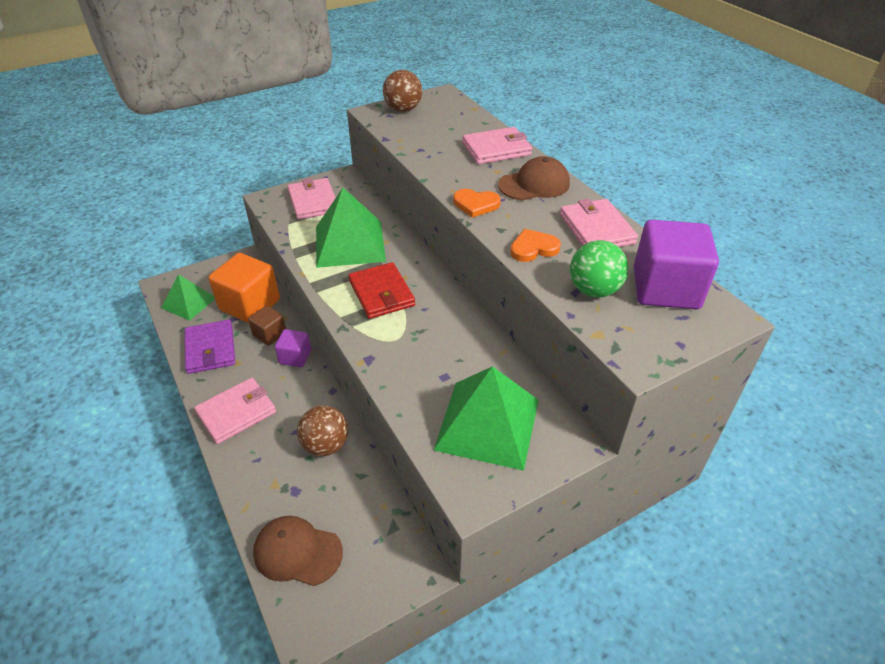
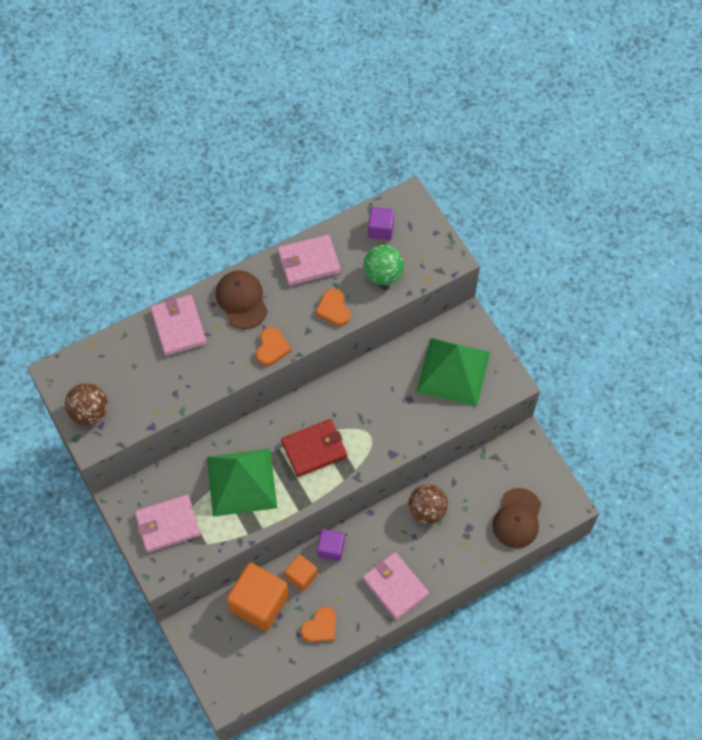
camera: 90 degrees left, 20 degrees up
(189, 302) = (254, 665): green pyramid -> none
(210, 349) = (320, 627): purple wallet -> orange heart
(270, 334) = (301, 576): brown cube -> orange cube
(665, 288) = (380, 229): purple cube -> purple cube, size x0.53

